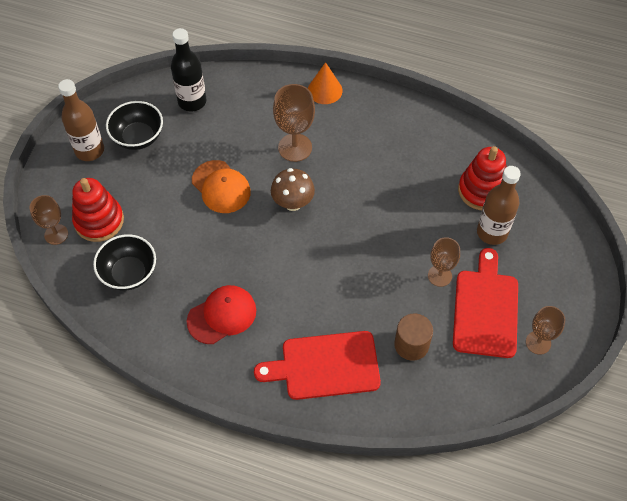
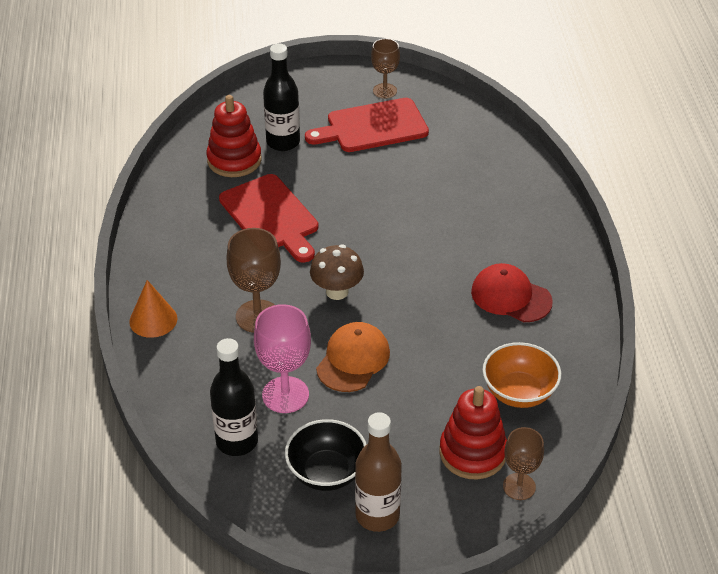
camera: 115 degrees left, 15 degrees down
(129, 273) = (519, 392): black bowl -> orange bowl
(214, 138) = (285, 395): none -> pink goblet
(325, 366) = (507, 207): red cutting board -> red cutting board (271, 216)
(411, 345) = (443, 161): brown cylinder -> none
(439, 276) = (356, 163): brown goblet -> none
(492, 232) = (283, 142): brown bottle -> black bottle

